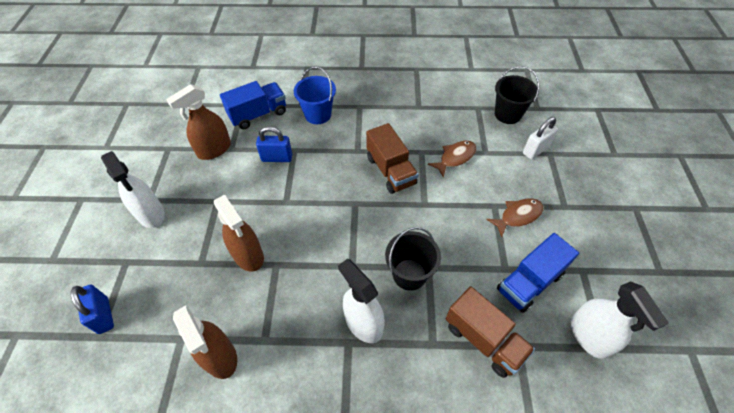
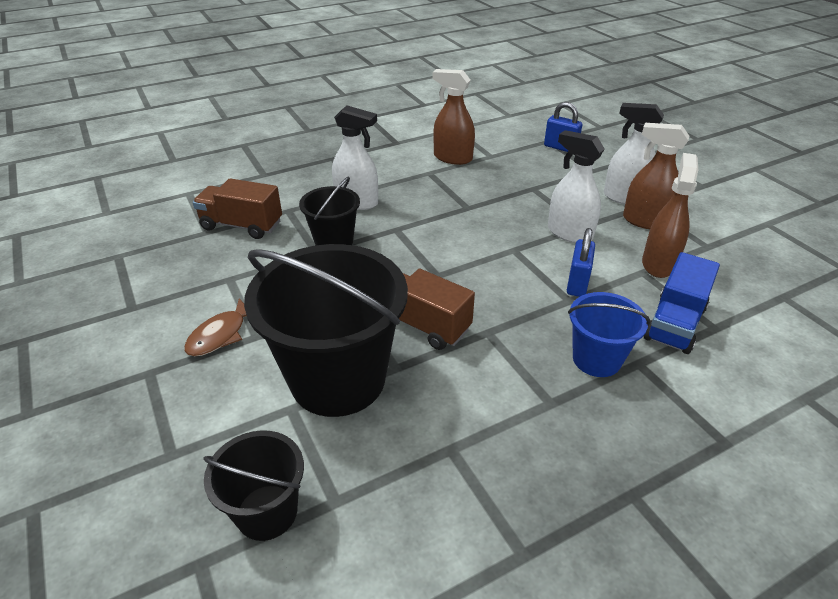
camera: 150 degrees right, 15 degrees down
(248, 255) = (499, 204): brown spray bottle -> brown spray bottle (646, 221)
(277, 158) = (577, 283): blue padlock -> blue padlock turned 45 degrees counterclockwise
(455, 157) = (338, 379): brown fish -> black bucket
(529, 282) = (199, 277): blue truck -> none
(535, 150) = (199, 450): white padlock -> none
(589, 336) = (132, 258): white spray bottle -> white spray bottle (569, 233)

